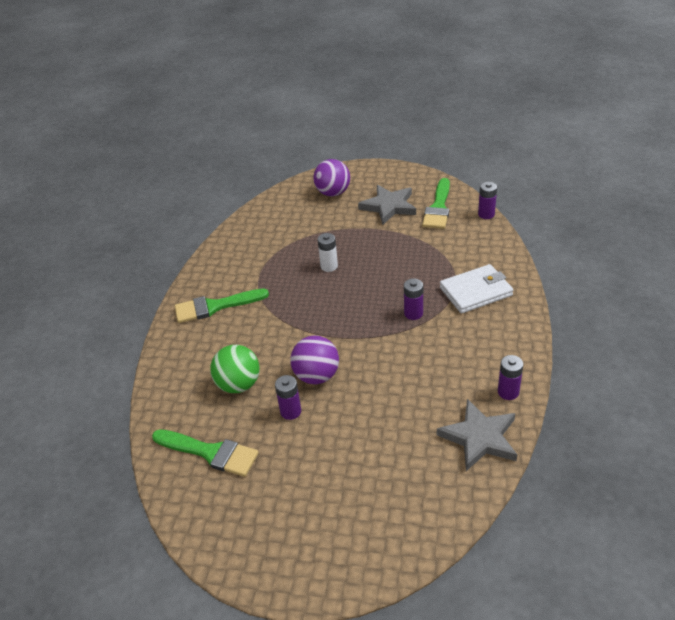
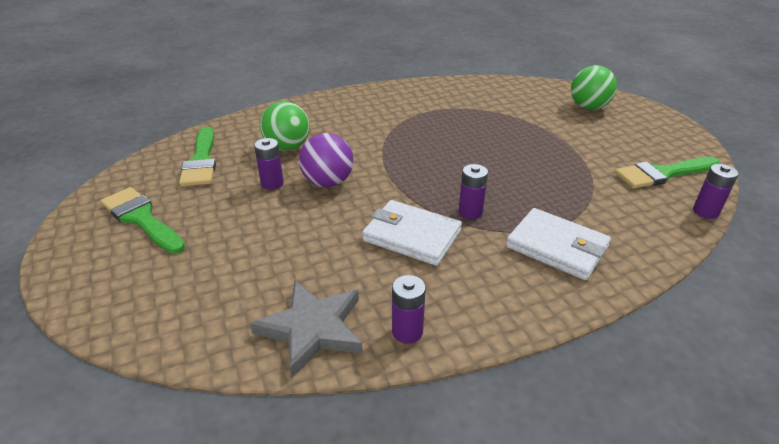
camera: 55 degrees right, 5 degrees down
(215, 306) = (371, 105): green brush -> green brush (141, 219)
(329, 266) = (482, 139): white battery -> none
(333, 193) = (588, 107): purple ball -> green ball
(389, 206) = (616, 143): grey star -> none
(418, 353) = (411, 236): none -> white wallet

